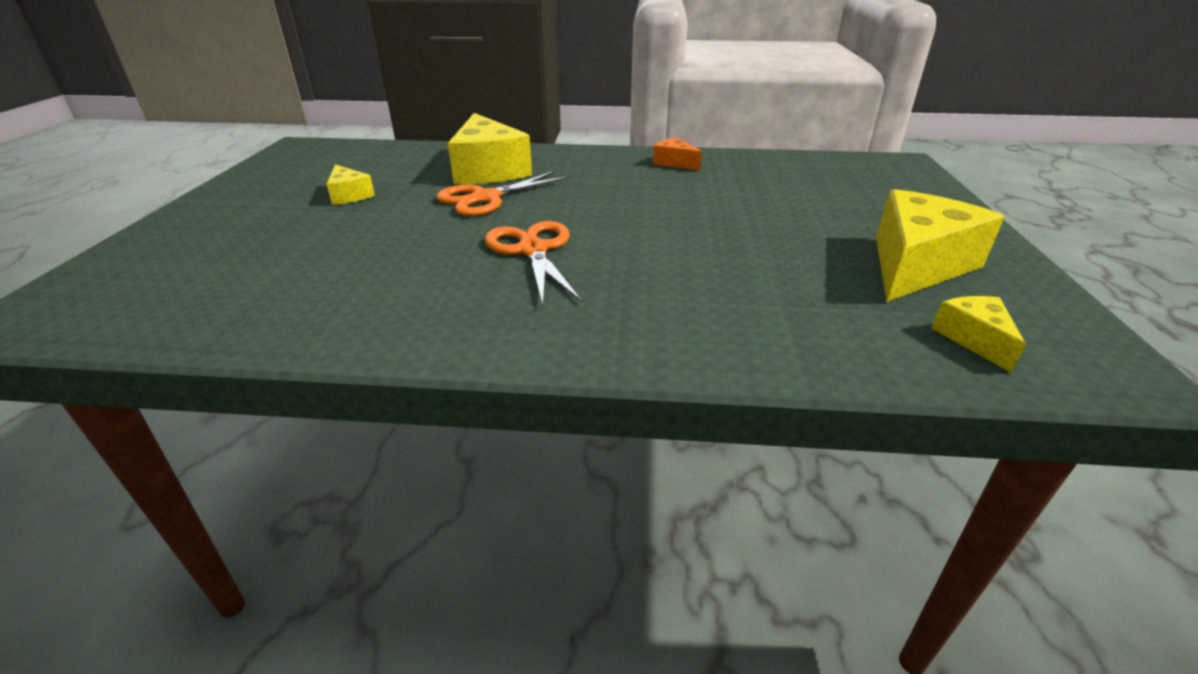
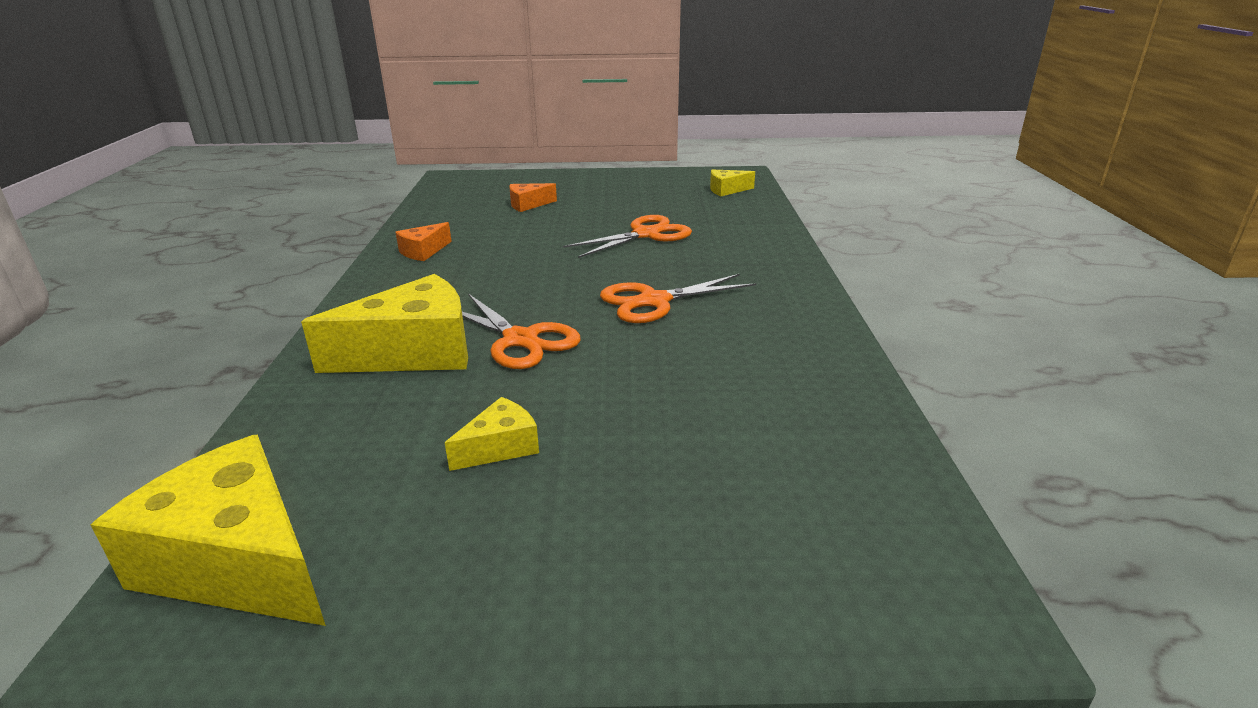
camera: 95 degrees left, 5 degrees down
(729, 256) = (646, 234): none -> orange scissors
(820, 197) = (528, 205): none -> orange cheese
(916, 265) = (644, 192): yellow cheese -> yellow cheese (238, 561)

